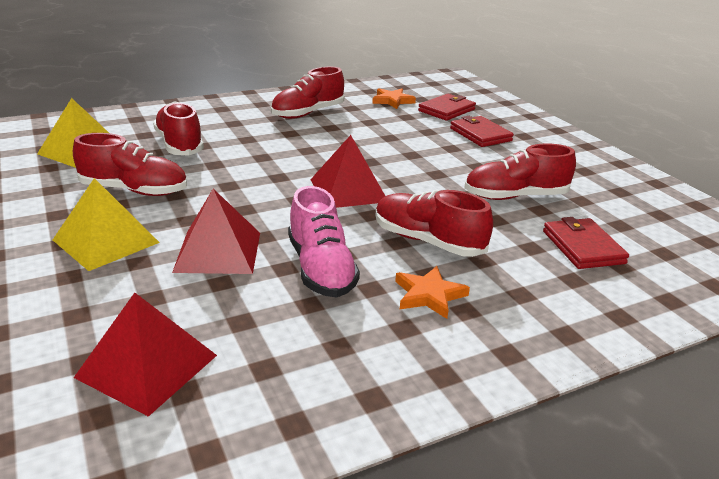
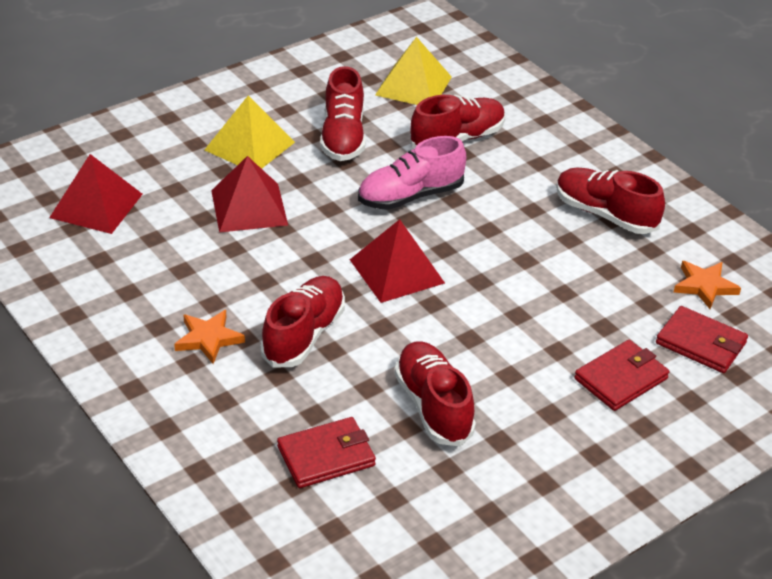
camera: 80 degrees right, 10 degrees up
(321, 269) = (236, 269): pink shoe -> pink shoe (410, 196)

